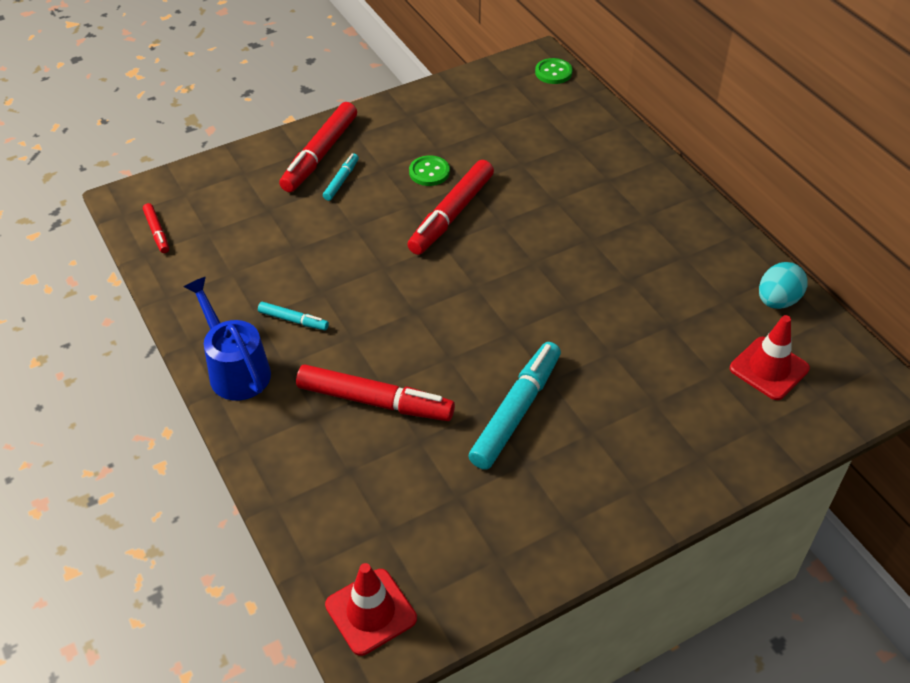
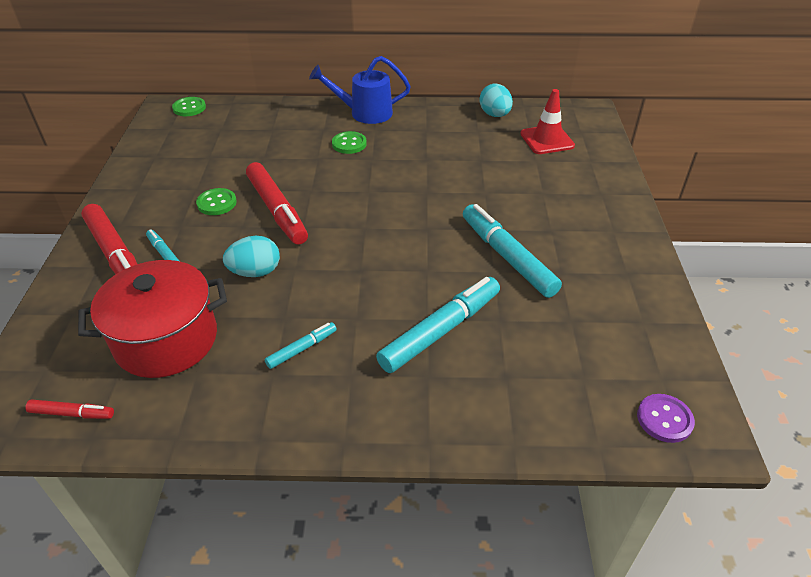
camera: 60 degrees left, 5 degrees down
(235, 368) = (325, 415): blue watering can -> blue watering can (364, 113)
(251, 237) = (166, 340): none -> red pot
(360, 245) = (255, 272): none -> turquoise egg
(371, 612) = (664, 419): red traffic cone -> purple button
(375, 401) = (440, 330): red marker -> turquoise marker
(600, 210) = (349, 144): none -> green button

